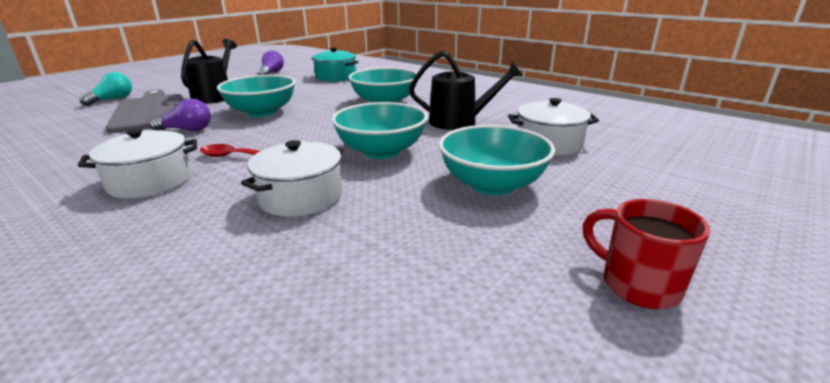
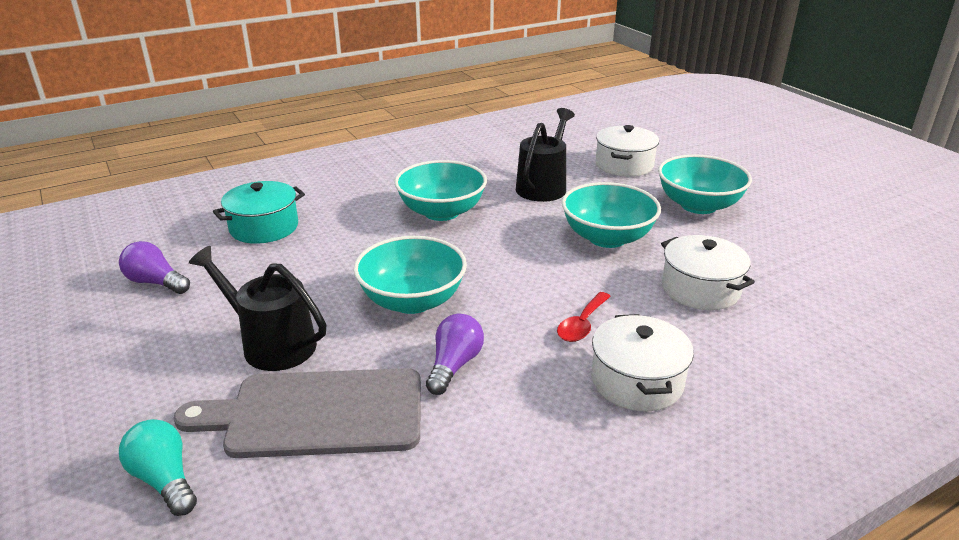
camera: 70 degrees left, 5 degrees up
(637, 285) = (830, 199): red mug -> none

